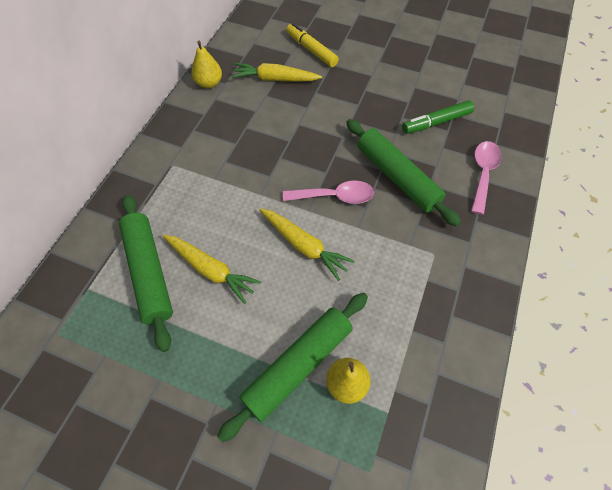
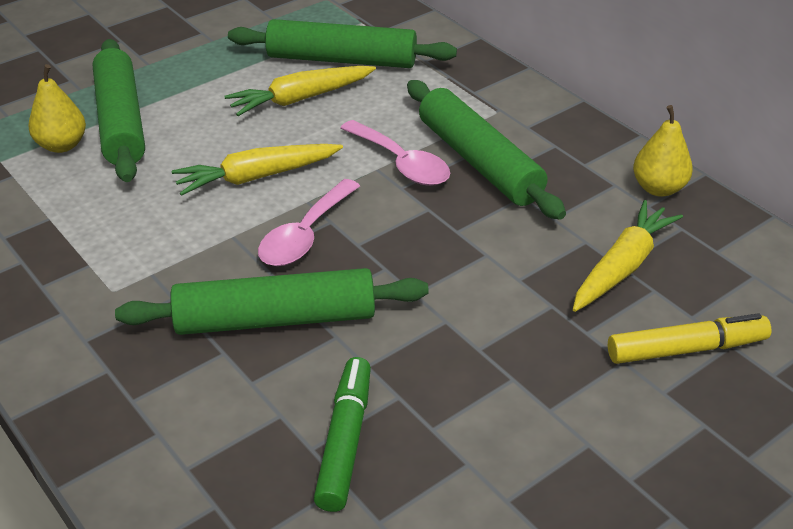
camera: 120 degrees right, 20 degrees down
(227, 154) = (479, 162): none -> green rolling pin
(483, 173) = (175, 437): pink spoon -> pink spoon (401, 163)

